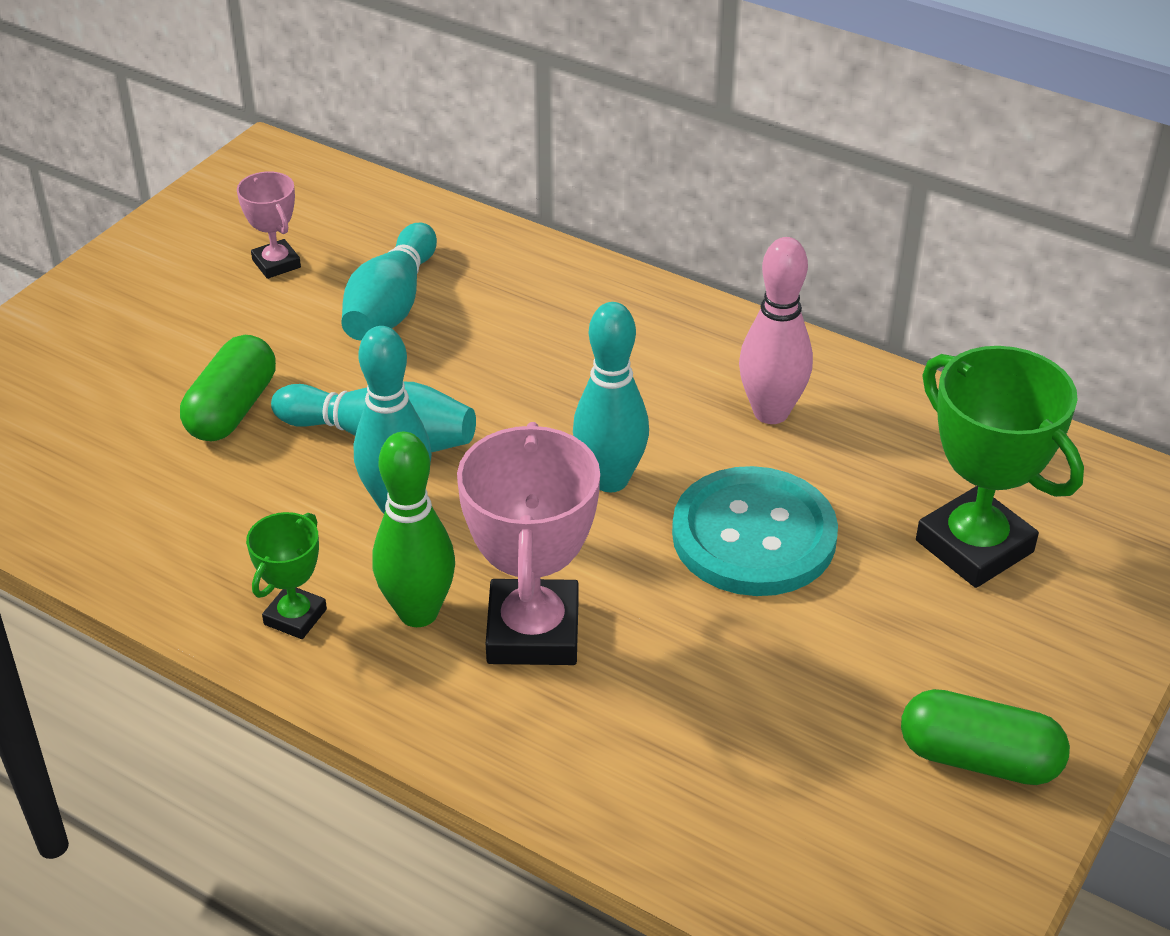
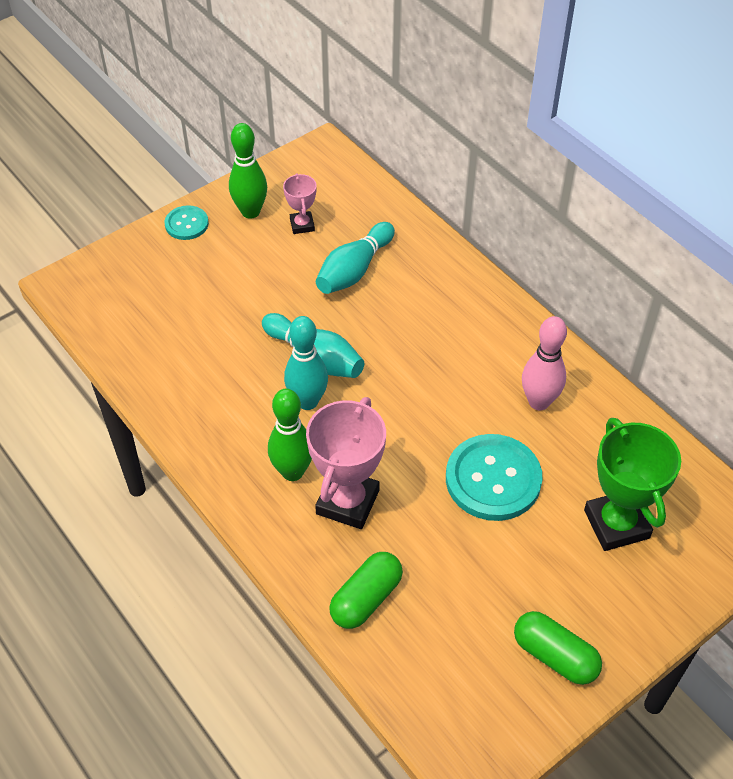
camera: 20 degrees right, 10 degrees up
(76, 304) = (186, 224): none -> turquoise button
(181, 264) = (250, 212): none -> green bowling pin
(232, 409) = (244, 315): green capsule -> green capsule (366, 598)
(295, 617) = (229, 455): green trophy -> none
(610, 480) = (428, 419): turquoise bowling pin -> none

